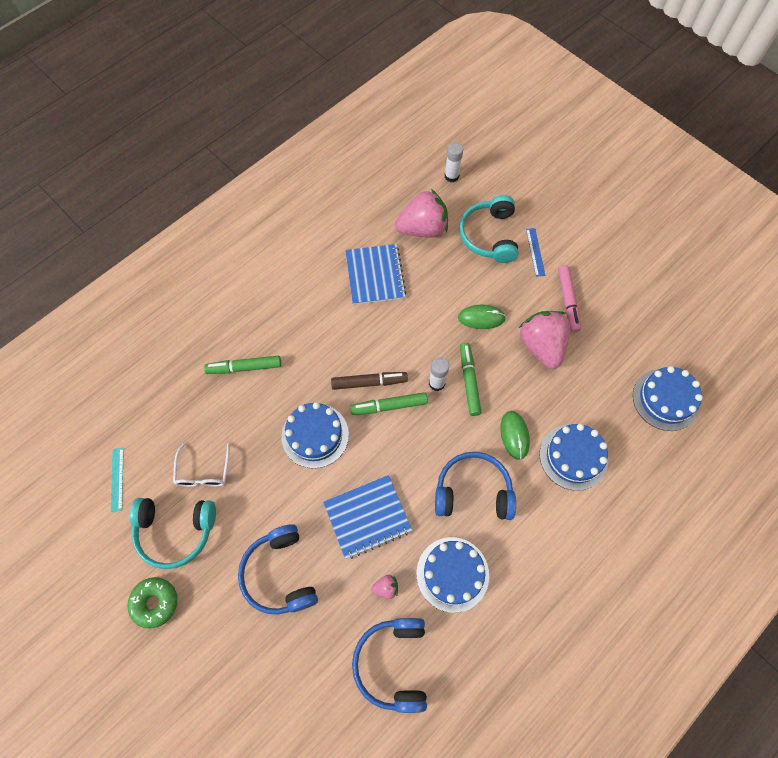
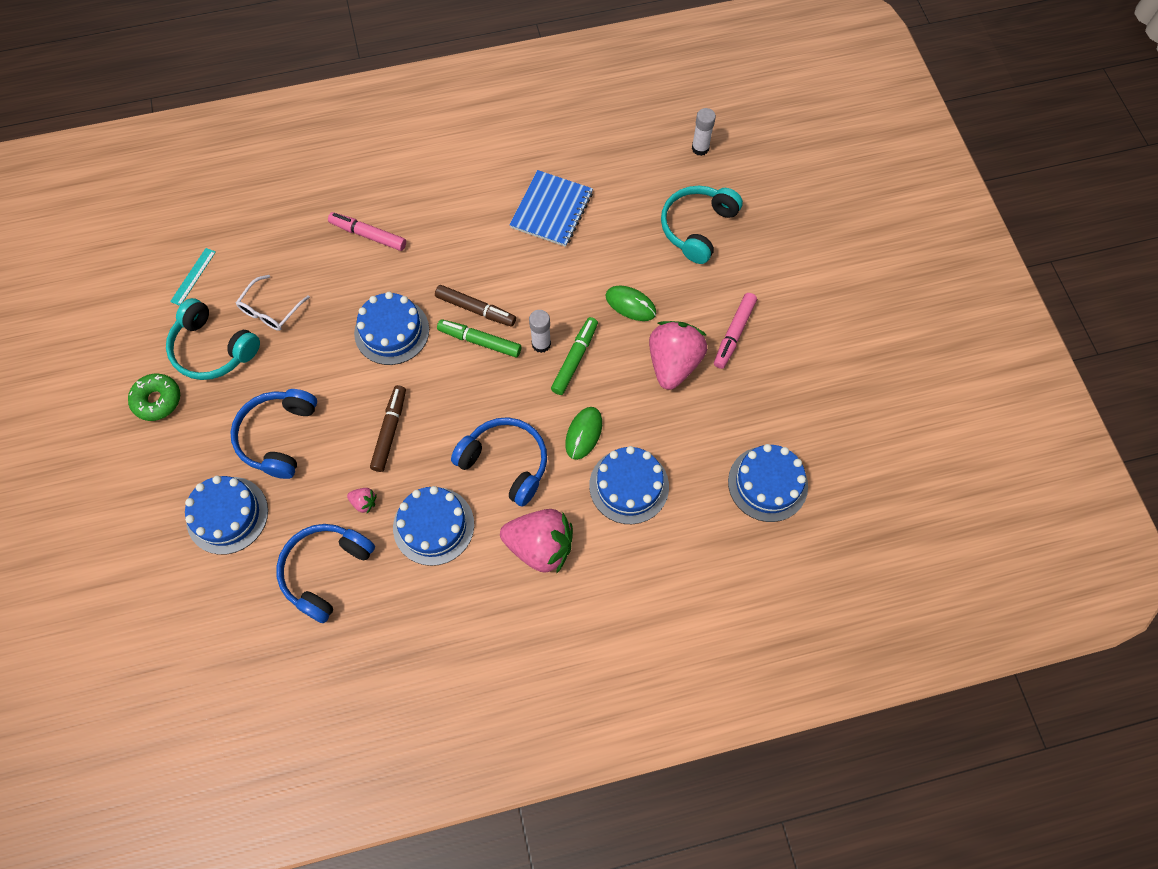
camera: 30 degrees right, 0 degrees up
(244, 367) = (368, 235): green marker -> pink marker
(281, 666) = (227, 515): none -> blue cake
(367, 517) = (390, 431): blue notebook -> brown marker
(422, 229) = (632, 187): pink strawberry -> pink strawberry (540, 546)
(535, 252) = (735, 267): blue ruler -> none

